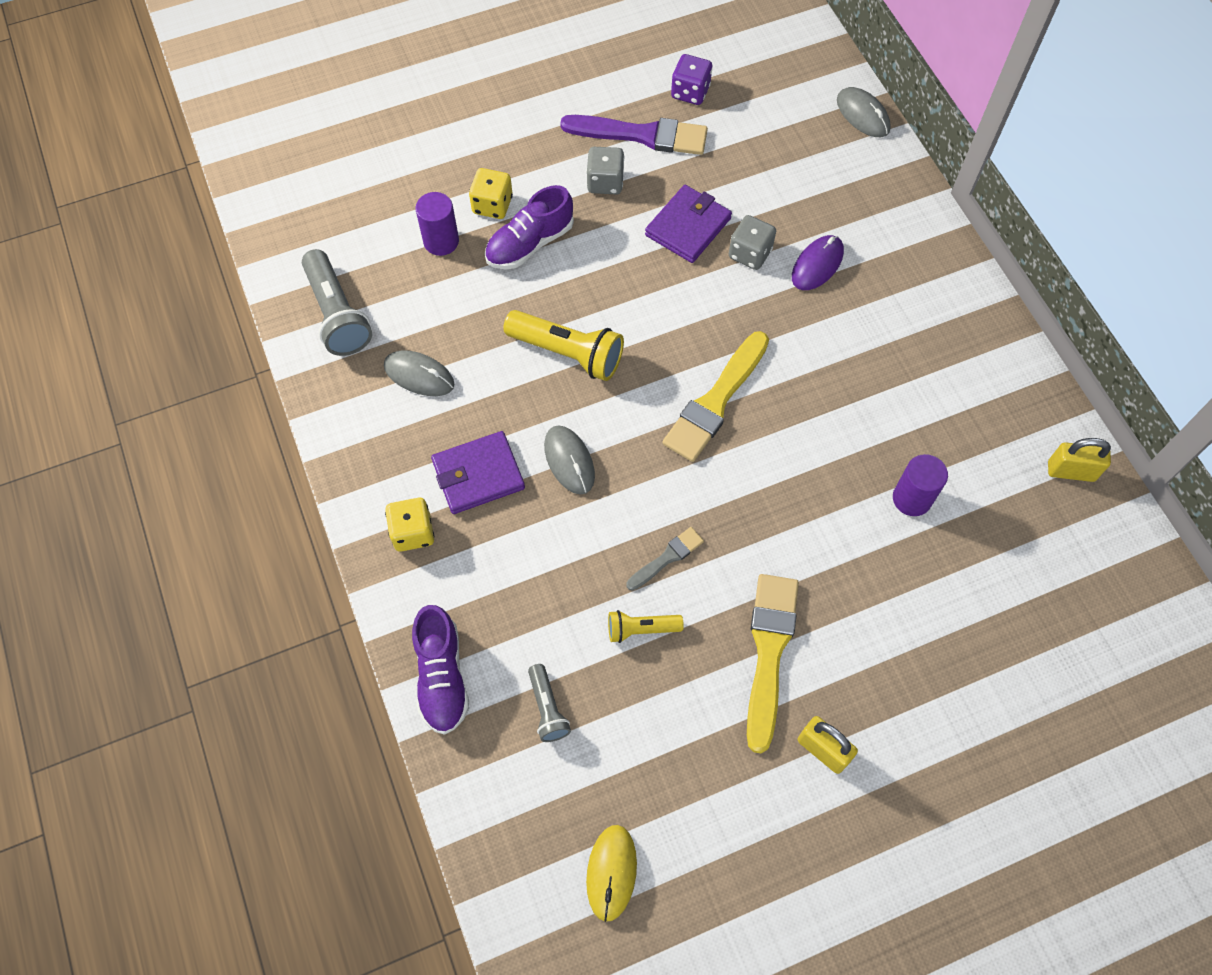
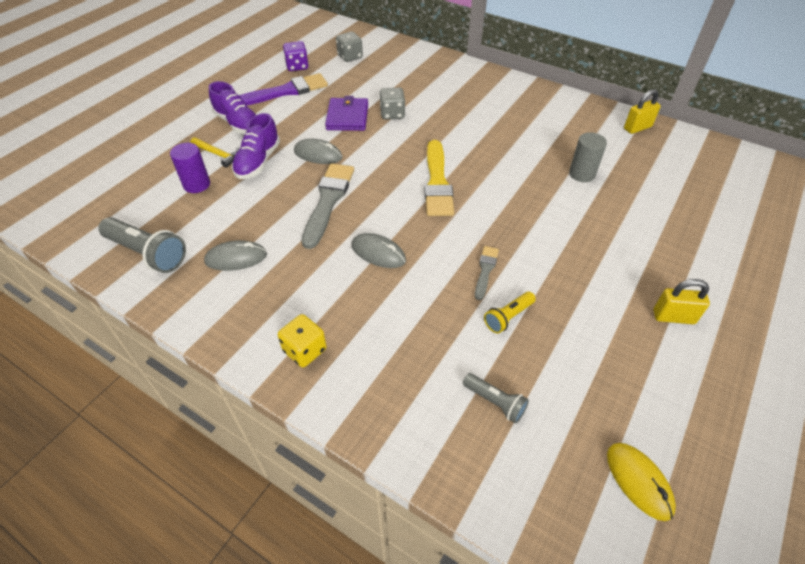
camera: 35 degrees left, 15 degrees down
(442, 677) = (403, 431): purple shoe -> purple shoe (238, 123)
(478, 475) = (324, 291): purple wallet -> none
(492, 205) = (218, 154): yellow dice -> yellow hammer
(568, 353) = (328, 201): yellow flashlight -> grey brush
(605, 182) = (281, 118): grey dice -> grey dice (350, 57)
(769, 652) = (591, 285): yellow brush -> none
(817, 265) = (432, 104): purple mouse -> none
(862, 115) = (395, 43): grey mouse -> grey mouse (318, 154)
(912, 498) = (582, 174): purple cylinder -> grey cylinder

